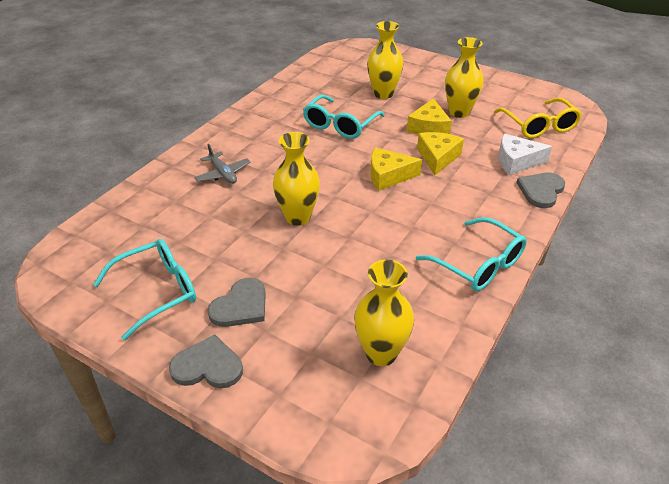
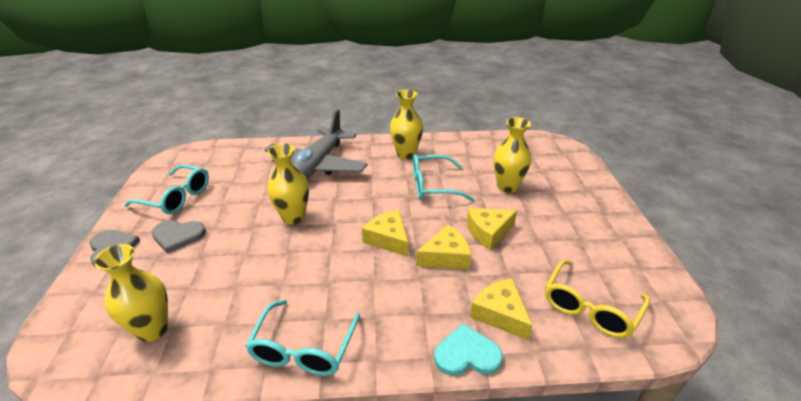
camera: 55 degrees right, 5 degrees down
(223, 174) = (317, 165): grey plane -> grey plane, size x2.32
(459, 112) = (538, 240): yellow vase -> yellow vase (406, 154)
(516, 161) = (500, 314): white cheese -> yellow cheese
(541, 191) = (467, 354): grey heart -> turquoise heart

